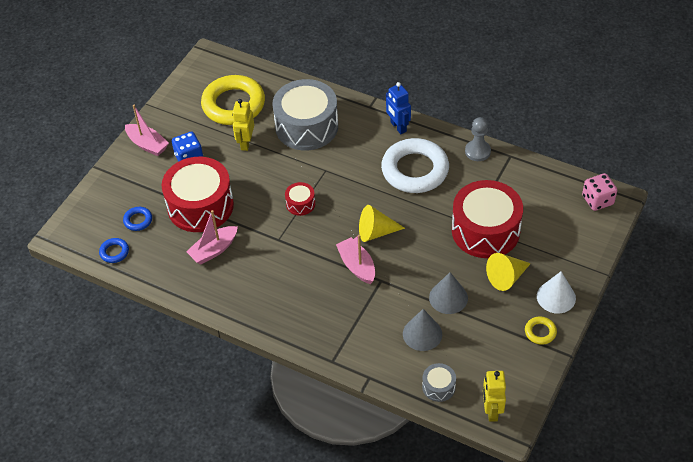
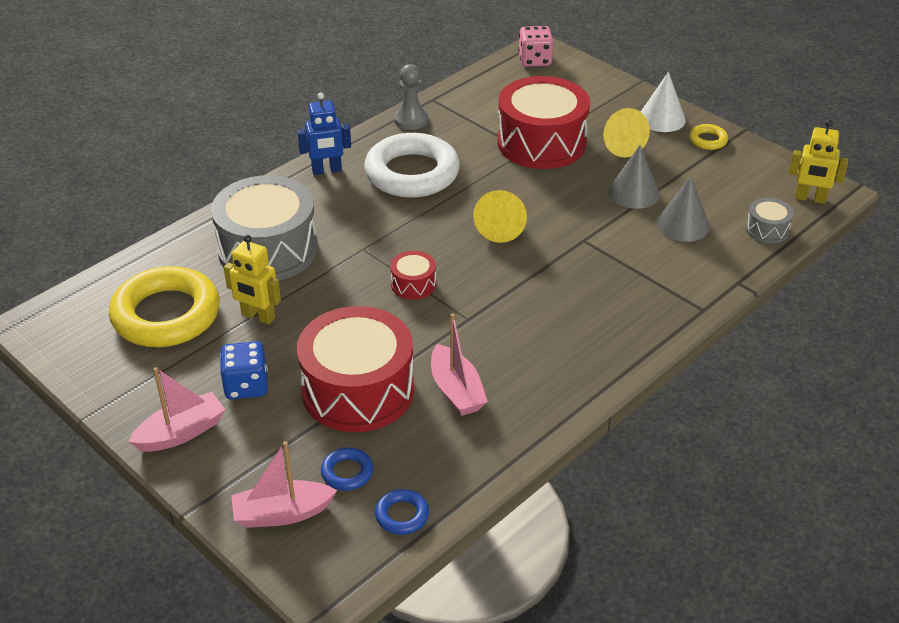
camera: 75 degrees left, 10 degrees down
(357, 266) = (551, 255): pink boat -> pink boat (282, 513)

